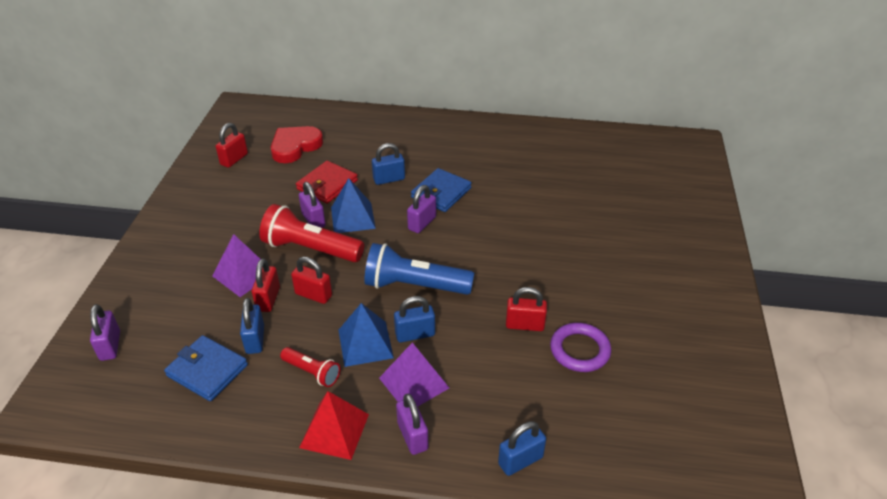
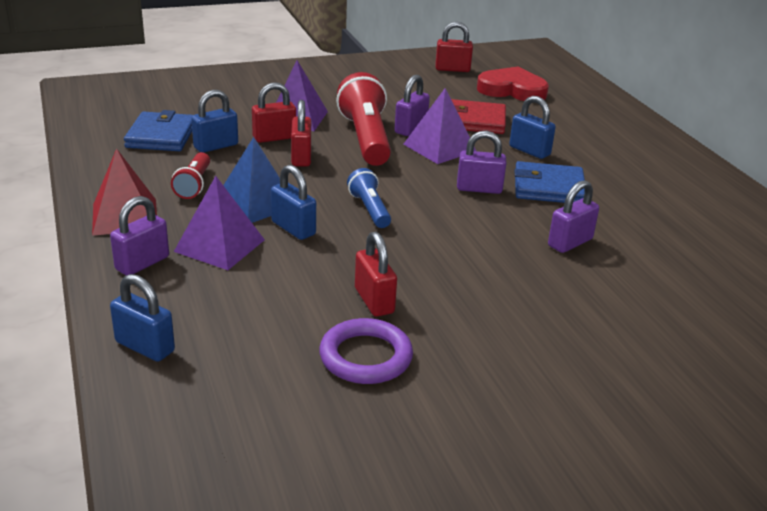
camera: 60 degrees right, 10 degrees down
(110, 346) = (161, 90): purple padlock -> purple padlock (570, 243)
(353, 217) = (439, 147): blue pyramid -> purple pyramid
(414, 286) = (369, 209): blue flashlight -> blue flashlight, size x0.54

